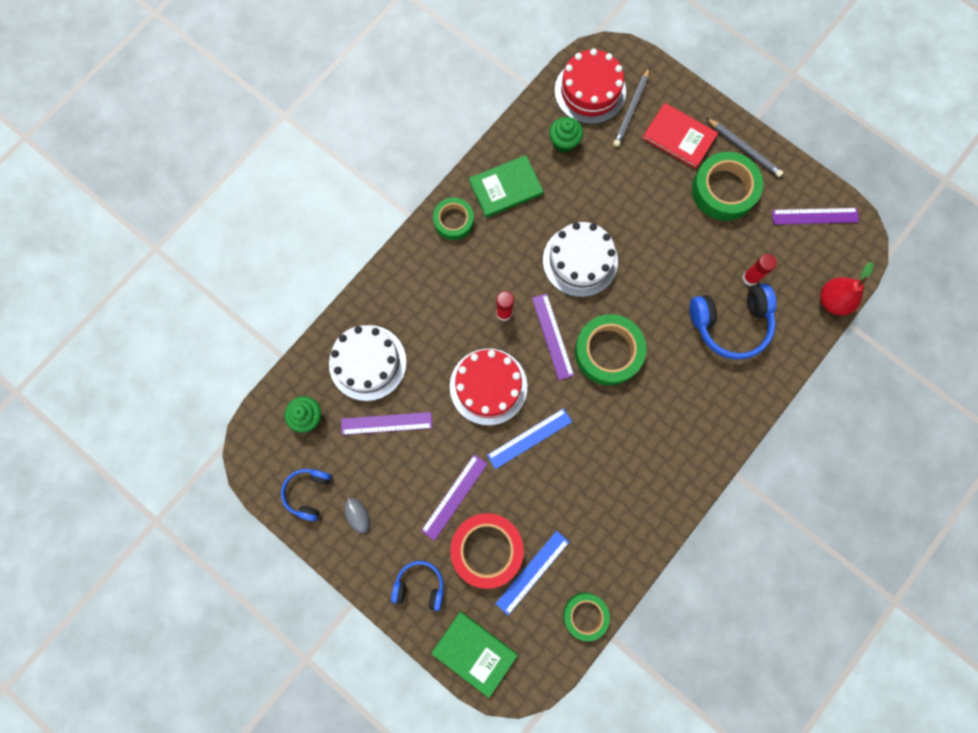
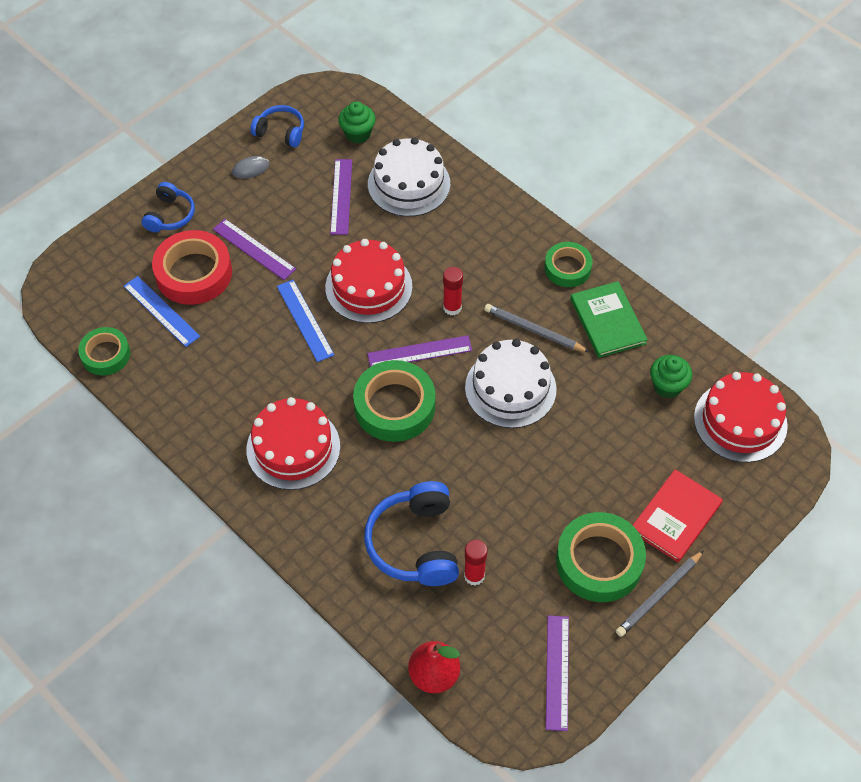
camera: 95 degrees right, 20 degrees down
(474, 653) = (94, 255): green book -> none
(631, 109) = (715, 465): grey pencil -> grey pencil (534, 330)
(658, 430) = (293, 448): none -> red cake

